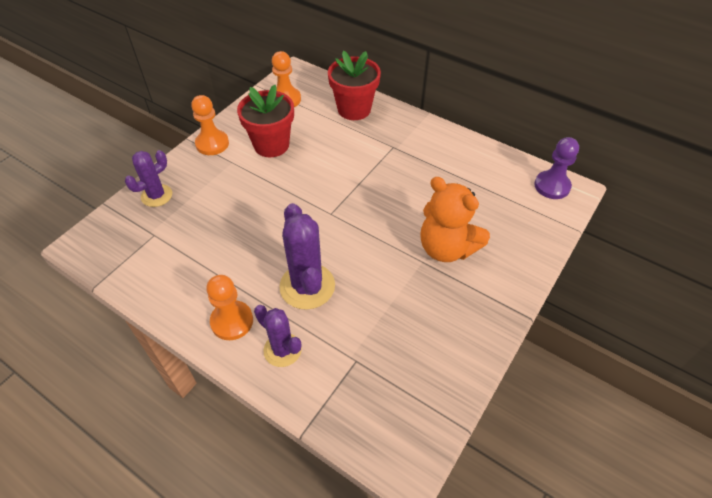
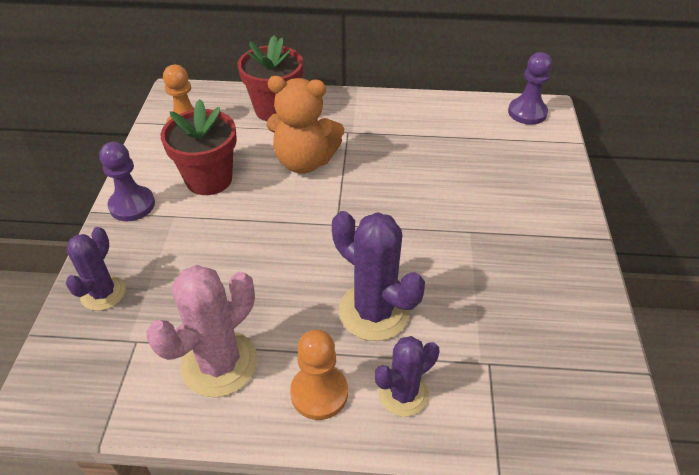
camera: 30 degrees left, 5 degrees down
(189, 272) = (219, 363): none -> pink cactus
(212, 144) = (132, 205): orange pawn -> purple pawn
(282, 350) = (403, 394): purple cactus -> purple cactus turned 45 degrees counterclockwise
(446, 248) = (482, 208): orange teddy bear -> orange teddy bear (304, 161)

